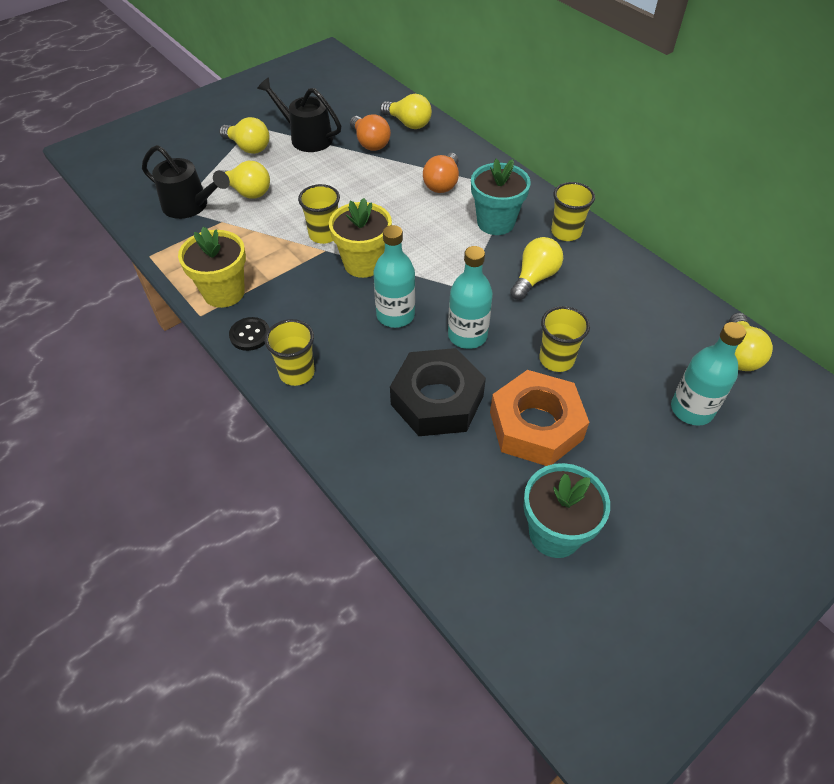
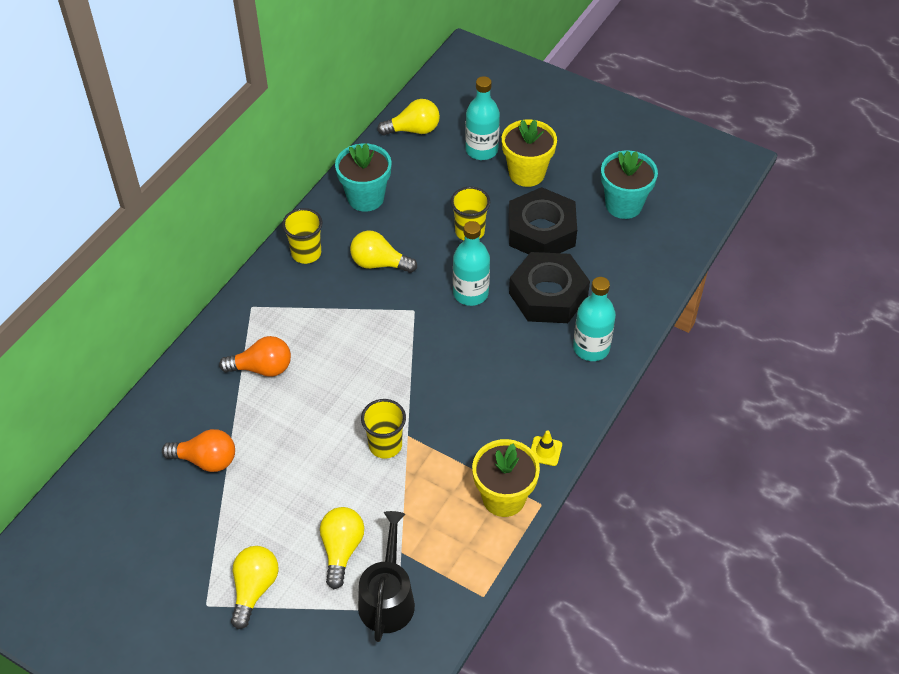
camera: 110 degrees left, 0 degrees up
(250, 335) = (545, 451): black button -> yellow traffic cone
(297, 373) = (569, 398): yellow cup -> none
(307, 137) = (214, 532): black watering can -> none
(363, 263) = (414, 396): yellow flower pot -> yellow flower pot (526, 173)
(370, 143) = (206, 460): orange light bulb -> orange light bulb turned 60 degrees clockwise
(395, 315) = (470, 350): turquoise bottle -> turquoise bottle (591, 348)
(408, 123) = (153, 434): yellow light bulb -> none
(495, 222) = (311, 308): turquoise flower pot -> turquoise flower pot (365, 198)
(536, 425) = (541, 231): orange nut -> black nut

